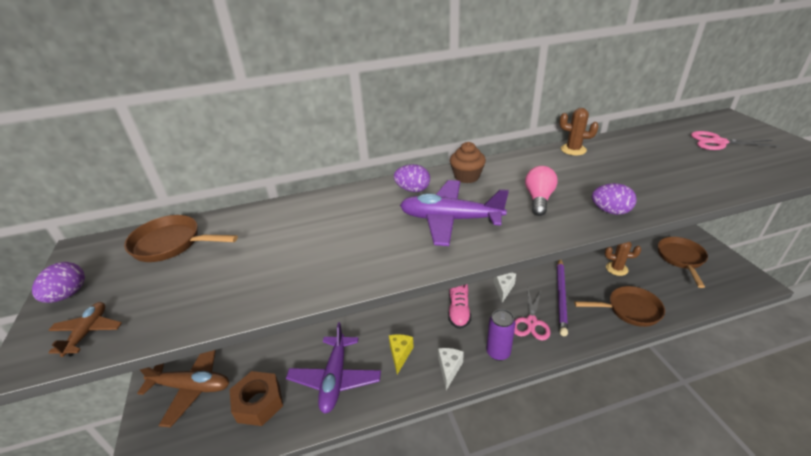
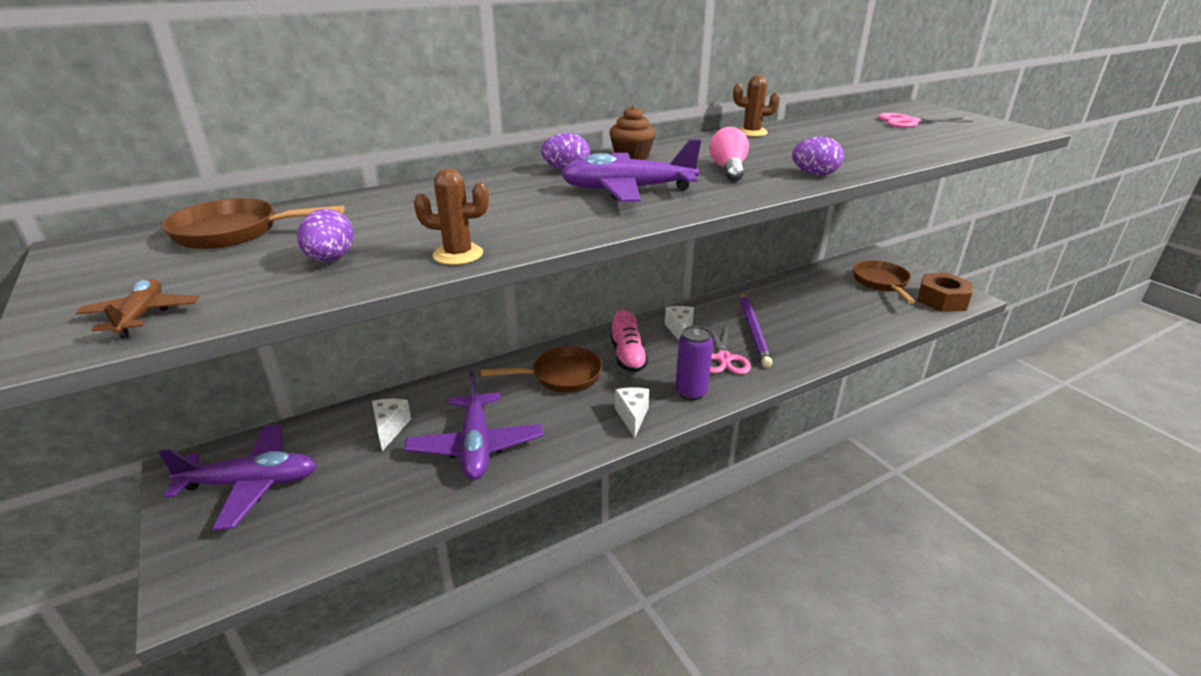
camera: 15 degrees left, 5 degrees down
(68, 295) = (84, 287): purple egg -> purple egg (330, 259)
(191, 387) = (251, 484): brown plane -> purple plane
(258, 403) = (367, 487): brown nut -> brown nut (942, 300)
(284, 353) = (390, 428): none -> white cheese
(400, 355) = (561, 410): yellow cheese -> none
(616, 268) = (811, 298): brown cactus -> brown cactus (458, 254)
(629, 310) = (837, 335): brown pan -> brown pan (561, 376)

